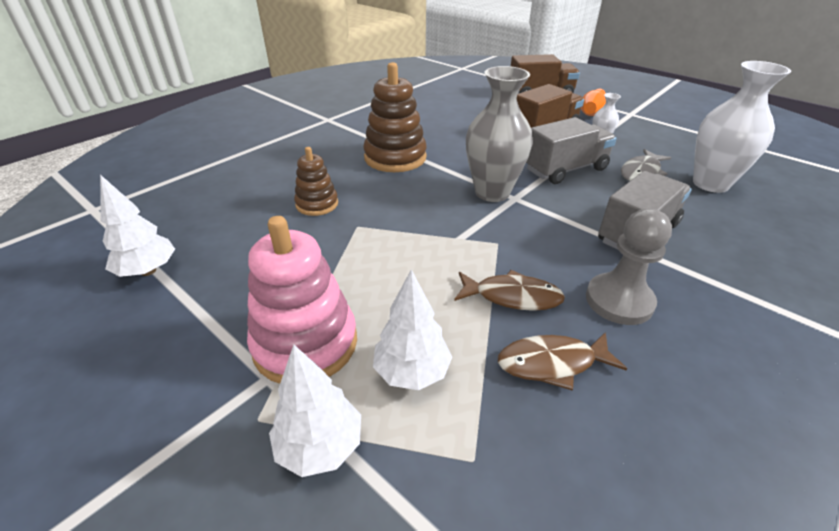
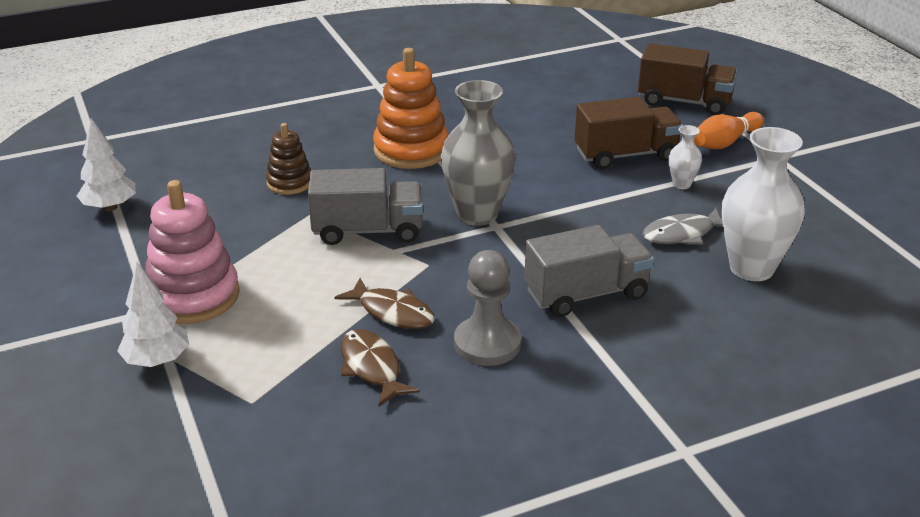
camera: 25 degrees right, 5 degrees down
(395, 157) = (411, 150): brown stacking toy -> orange stacking toy
(412, 372) = (256, 339): white tree -> none
(552, 363) = (372, 368): brown fish -> brown fish turned 45 degrees clockwise
(565, 169) = (591, 209): grey truck -> grey truck (368, 231)

